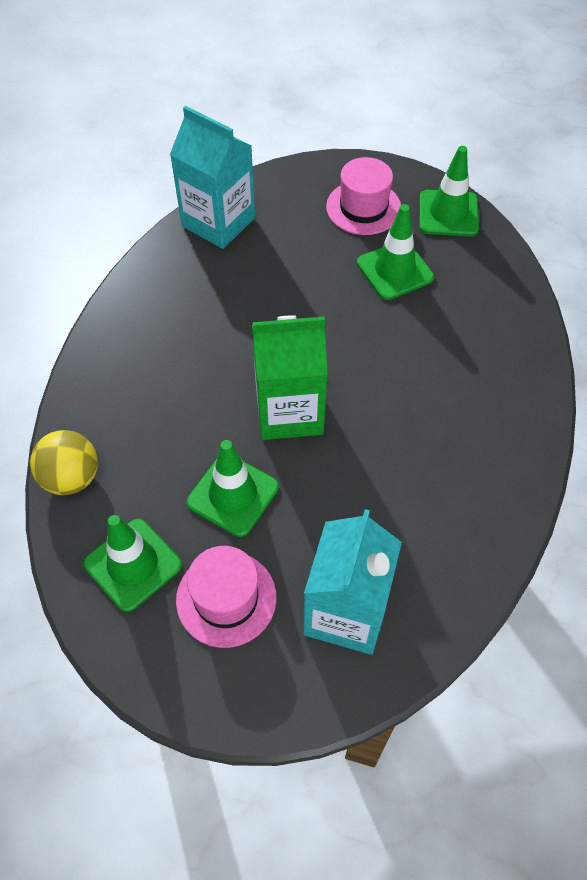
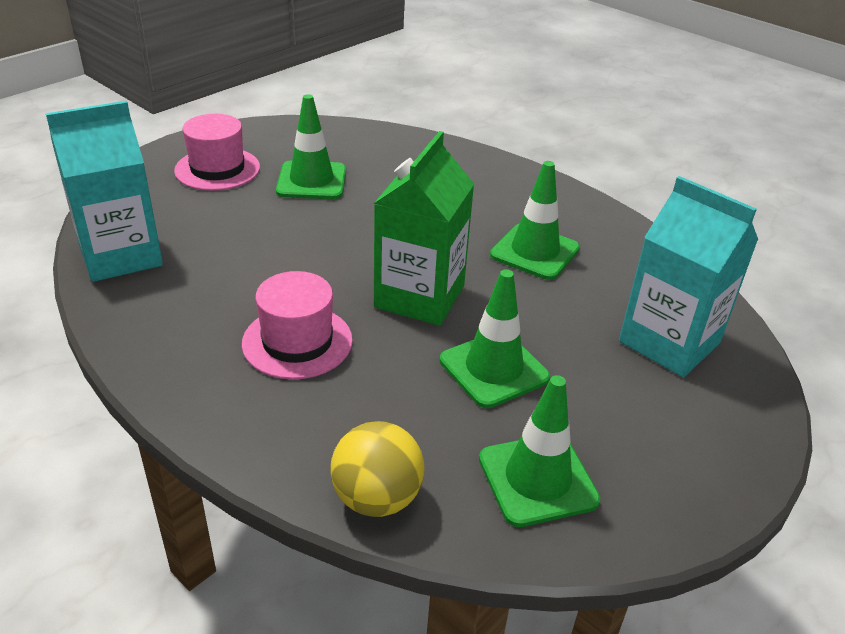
camera: 65 degrees left, 20 degrees down
(226, 598) = (618, 417): pink hat -> pink hat (297, 342)
(448, 214) = (279, 134): green traffic cone -> green traffic cone (535, 252)

